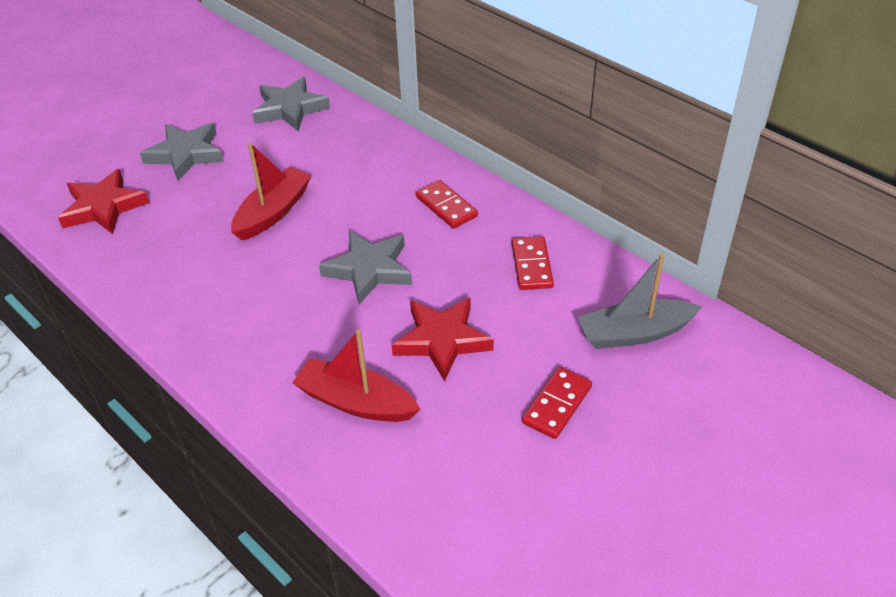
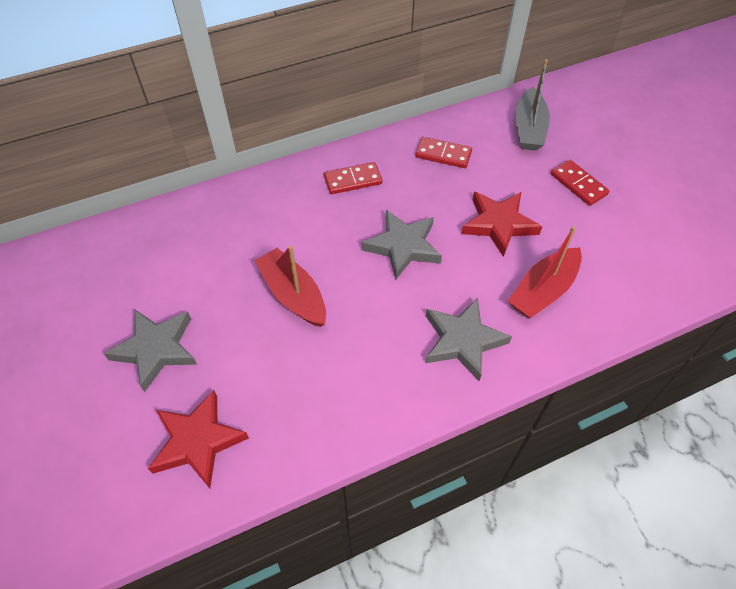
camera: 70 degrees left, 10 degrees up
(290, 108) = (142, 248): grey star -> grey star (462, 341)

